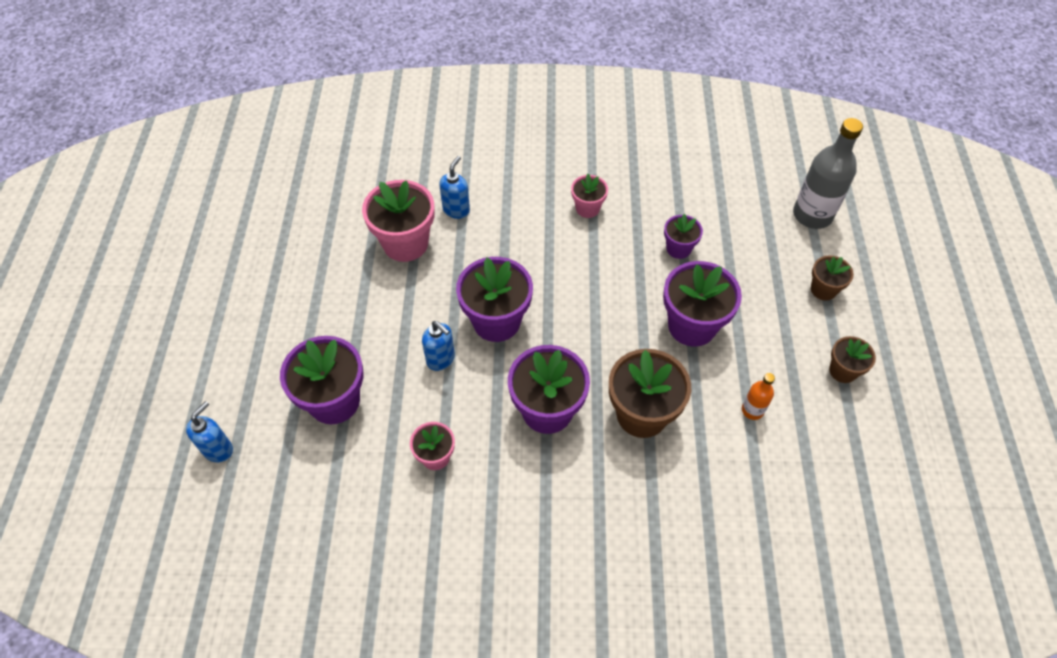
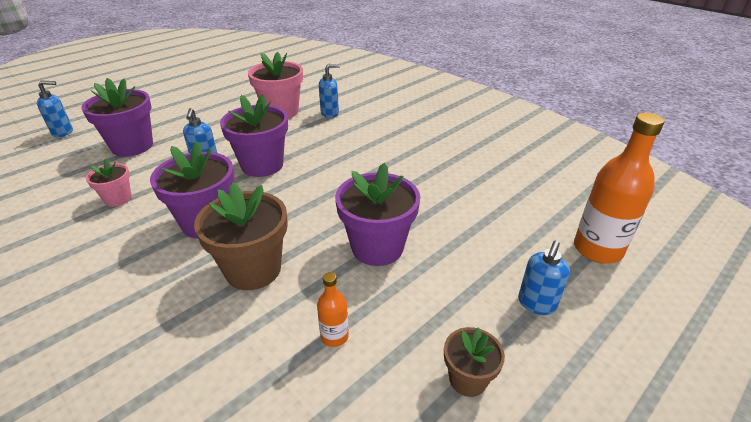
camera: 45 degrees right, 20 degrees down
(587, 208) = (407, 150): pink flower pot -> none
(678, 248) = (439, 201): purple flower pot -> none
(812, 215) = (597, 249): grey bottle -> orange bottle
(823, 290) = (536, 304): brown flower pot -> blue soap dispenser

